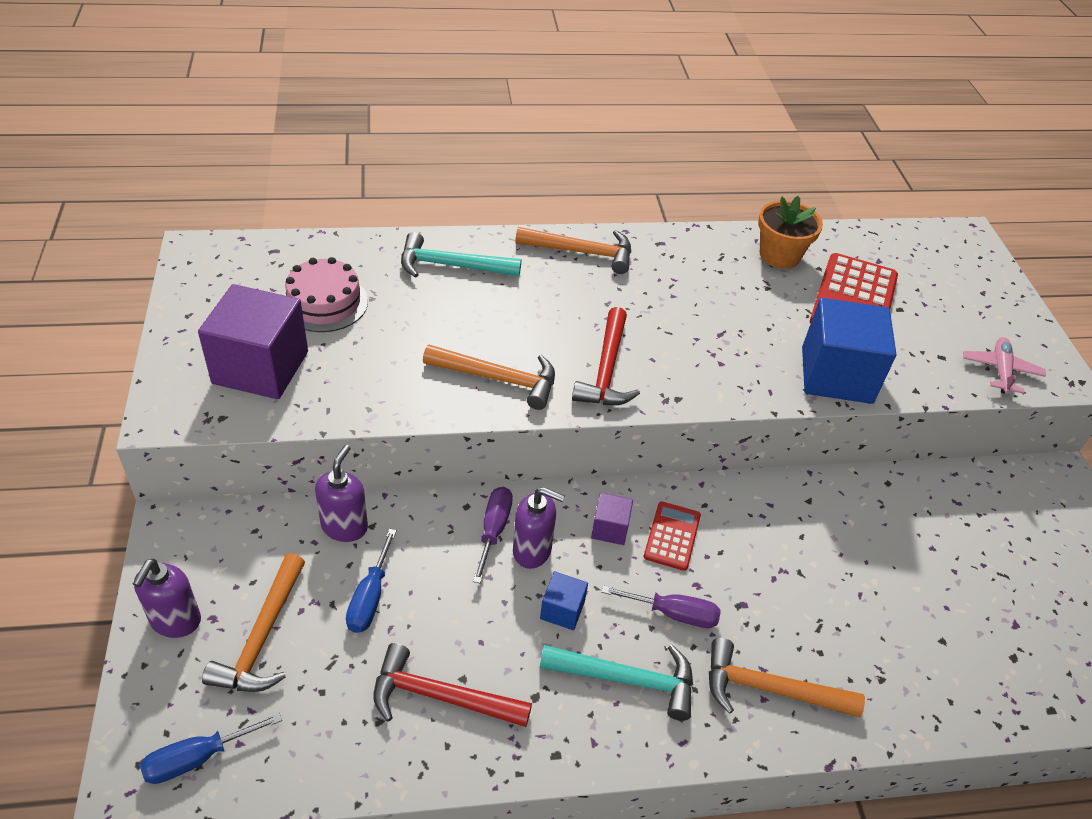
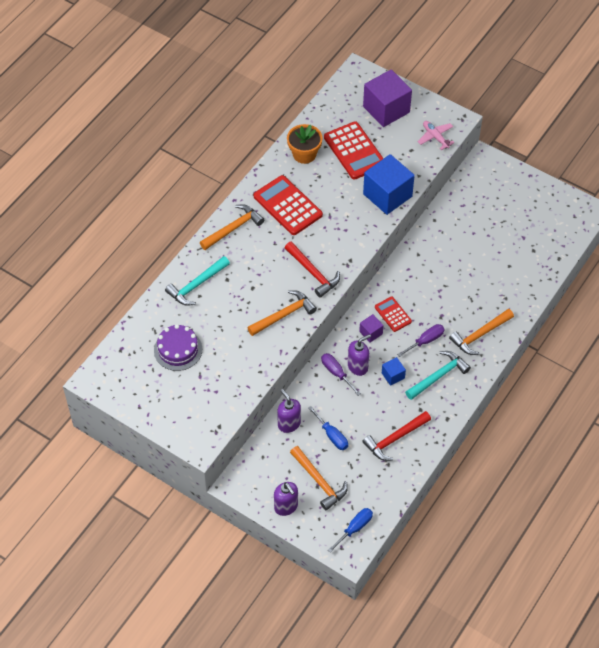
camera: 45 degrees left, 10 degrees up
(198, 758) = (355, 528): blue screwdriver -> blue screwdriver turned 150 degrees counterclockwise
(260, 367) = (200, 397): purple cube -> purple cube (386, 109)
(324, 302) = (178, 350): pink cake -> purple cake
(681, 283) = (287, 206): none -> red calculator

